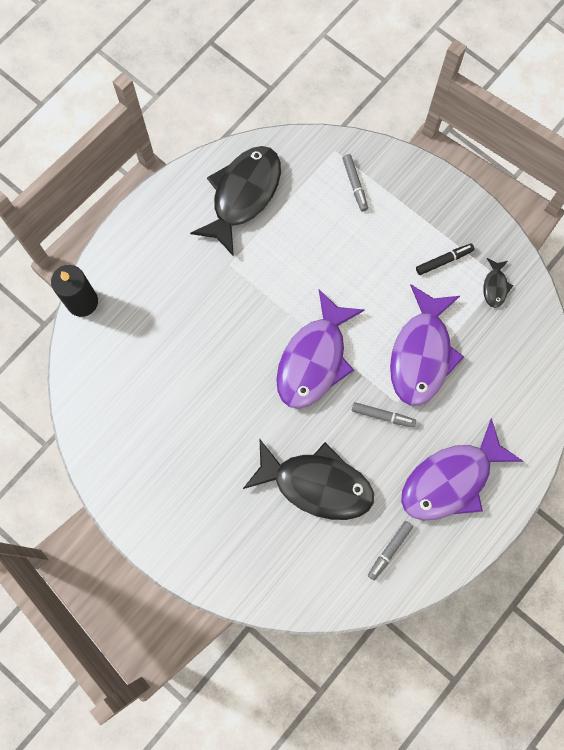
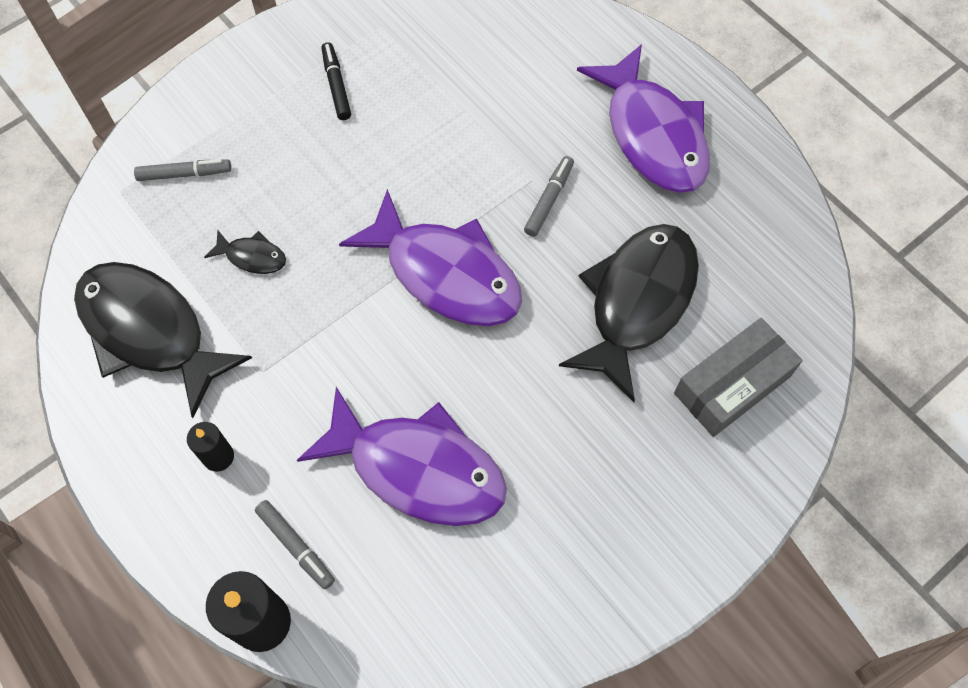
camera: 80 degrees left, 10 degrees down
(172, 254) = (218, 457): none -> black candle
(268, 552) = (732, 385): none -> grey box
(389, 550) = (743, 225): grey marker -> grey marker (296, 546)
(421, 354) = (467, 136): purple fish -> purple fish (417, 468)
(495, 286) = (390, 34): black fish -> black fish (252, 257)

